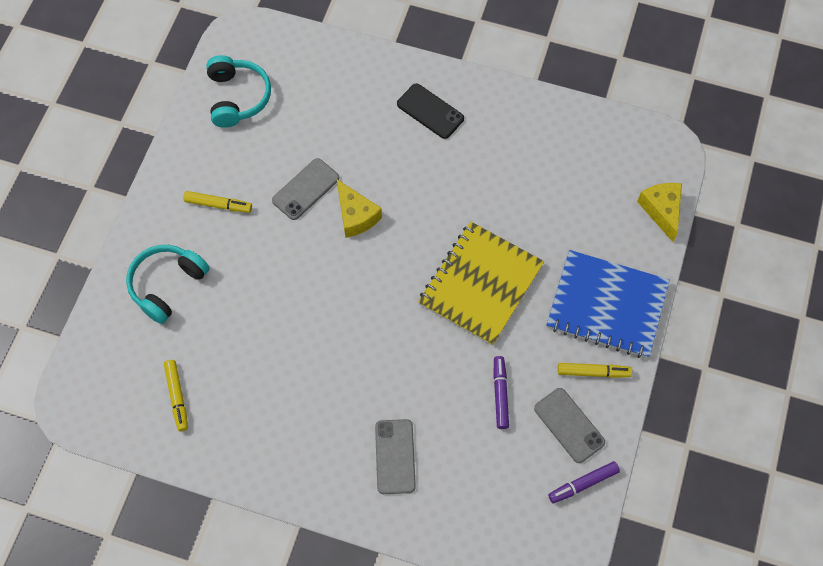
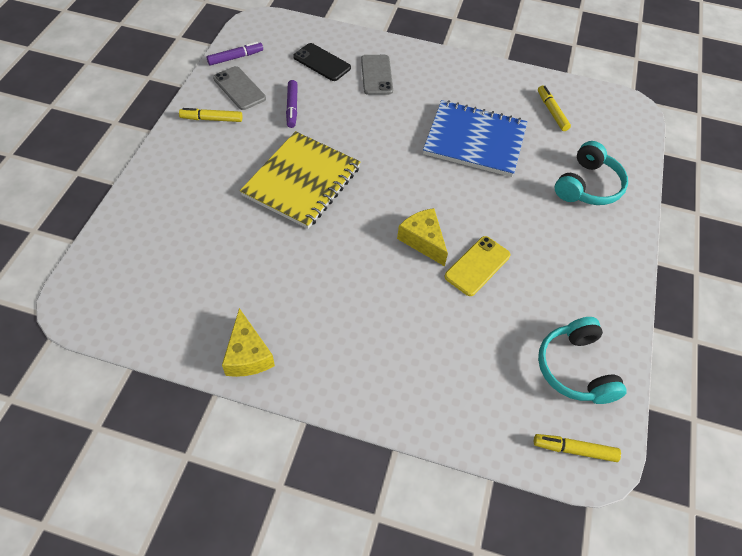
camera: 175 degrees right, 10 degrees down
(218, 204) = (562, 252): yellow marker -> yellow marker (574, 450)
(306, 189) = (477, 266): grey phone -> yellow phone
(430, 111) = (347, 350): black phone -> black phone (322, 62)
(607, 306) = (187, 163): blue notebook -> blue notebook (474, 140)
(661, 210) = (108, 241): yellow cheese -> yellow cheese (247, 355)

